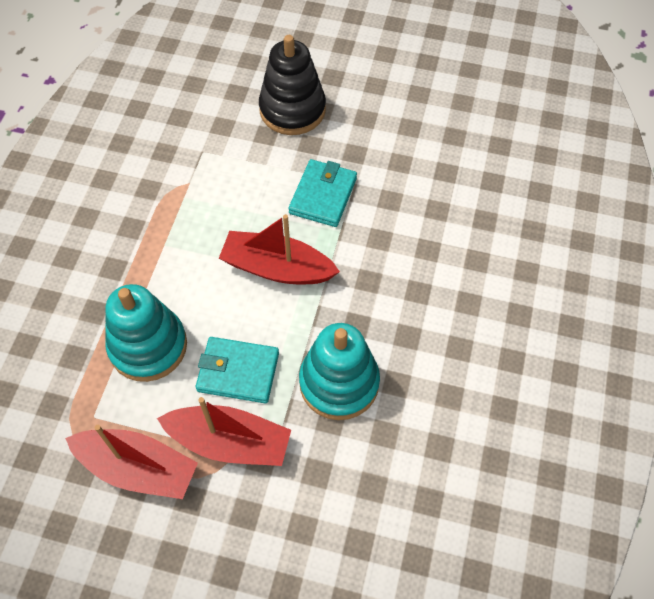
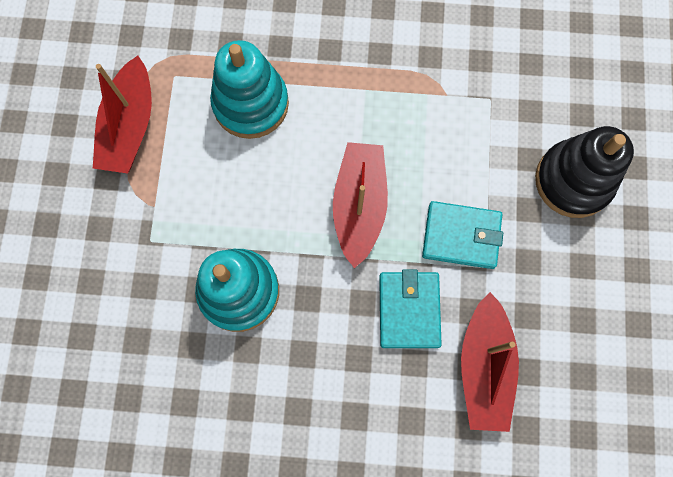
camera: 80 degrees right, 15 degrees up
(229, 442) = (164, 199): red boat -> red boat (484, 366)
(238, 372) = (236, 192): turquoise wallet -> turquoise wallet (409, 310)

